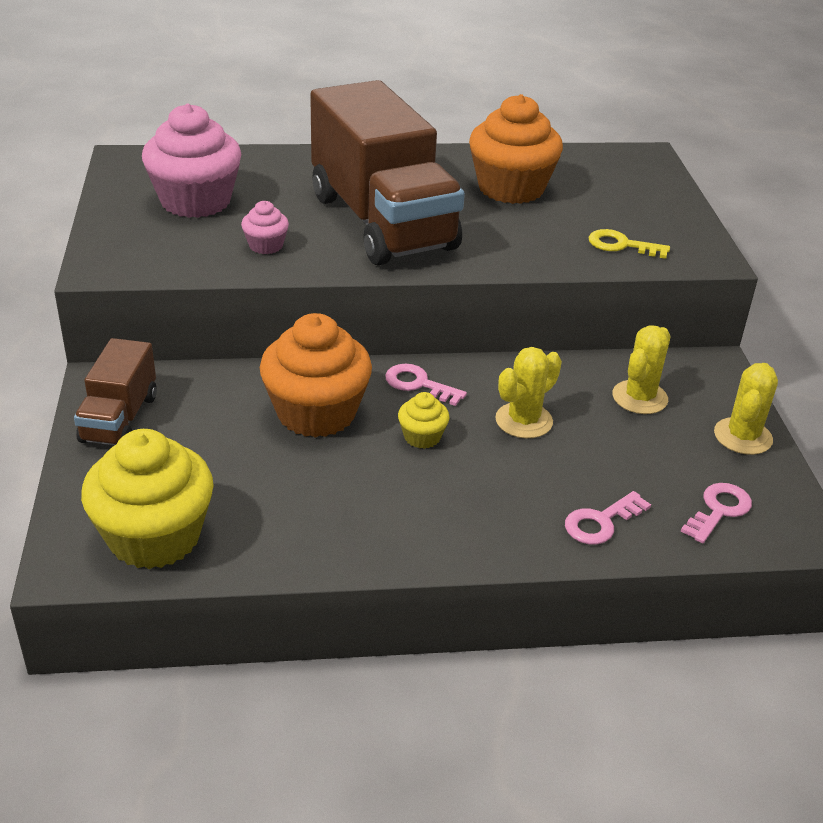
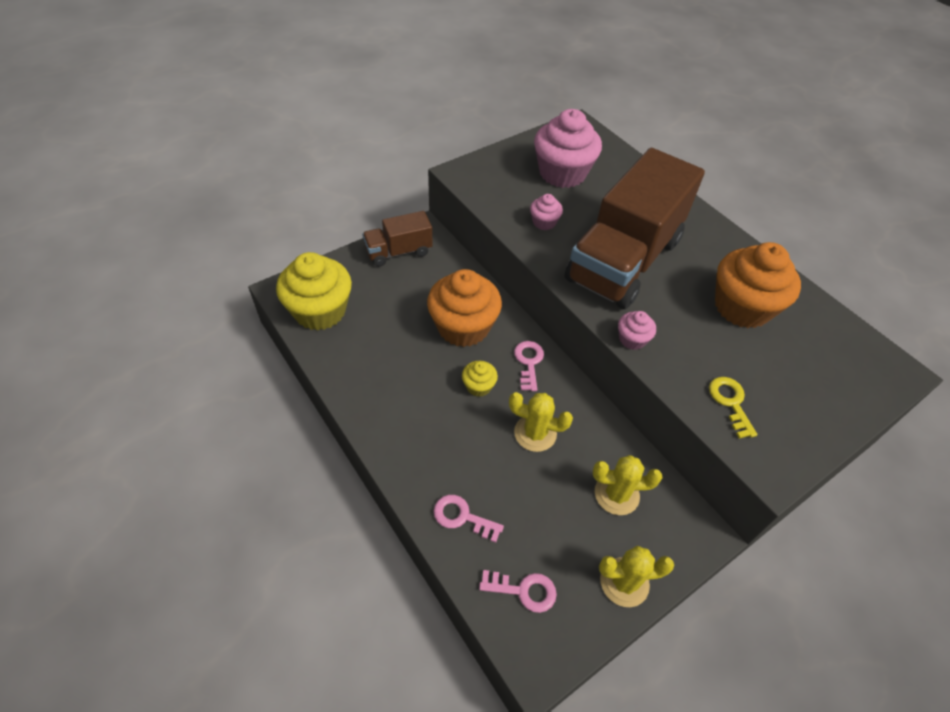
camera: 60 degrees right, 15 degrees up
(499, 263) = (632, 339): none -> pink cupcake

